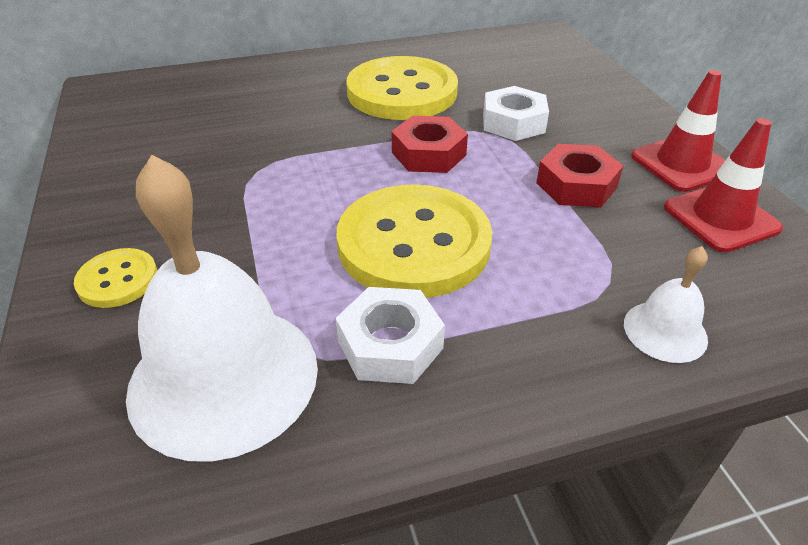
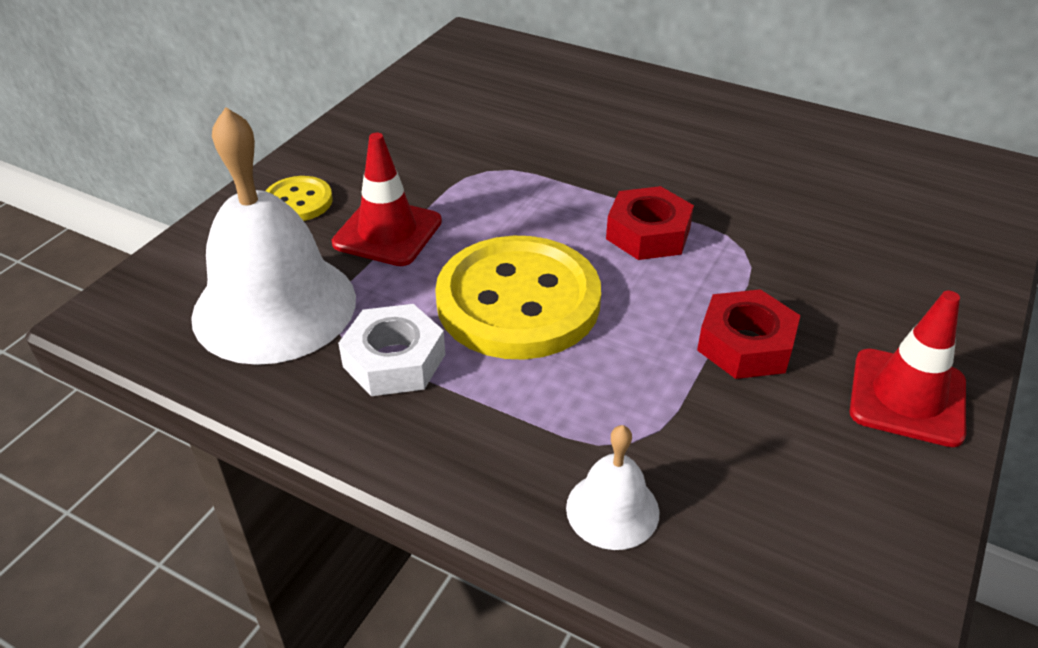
camera: 45 degrees right, 0 degrees up
(402, 92) = (714, 161): yellow button -> none
(513, 122) = (782, 249): white nut -> none
(721, 218) = (851, 471): red traffic cone -> red traffic cone (387, 232)

